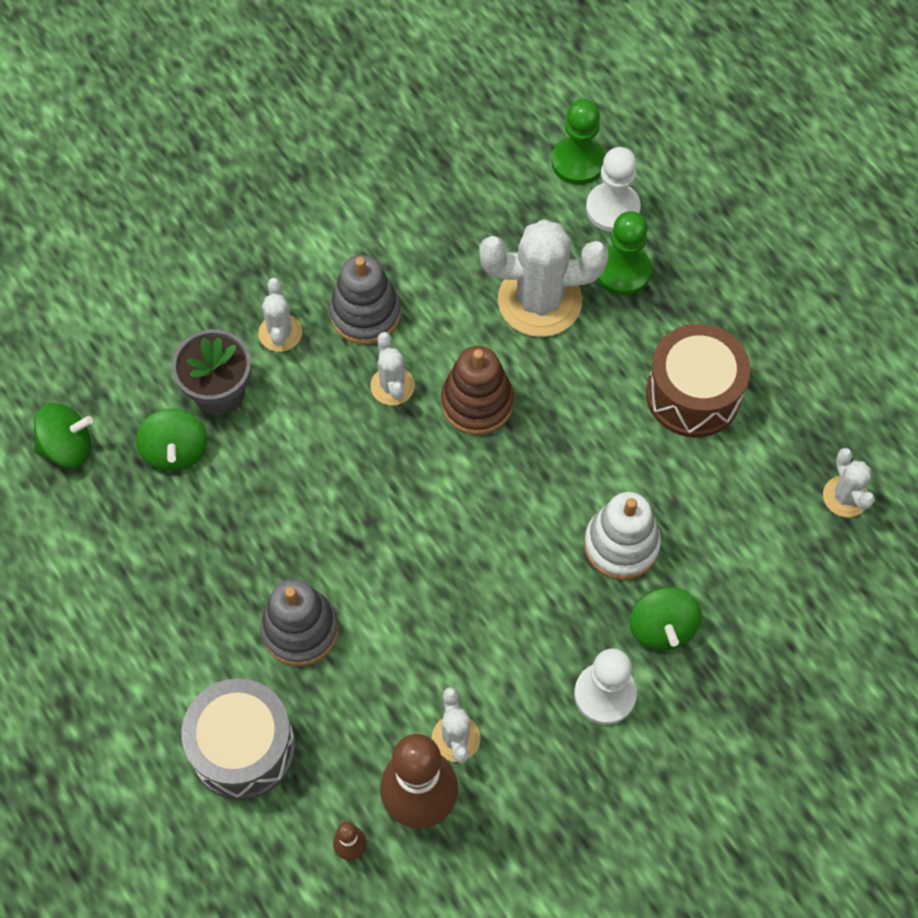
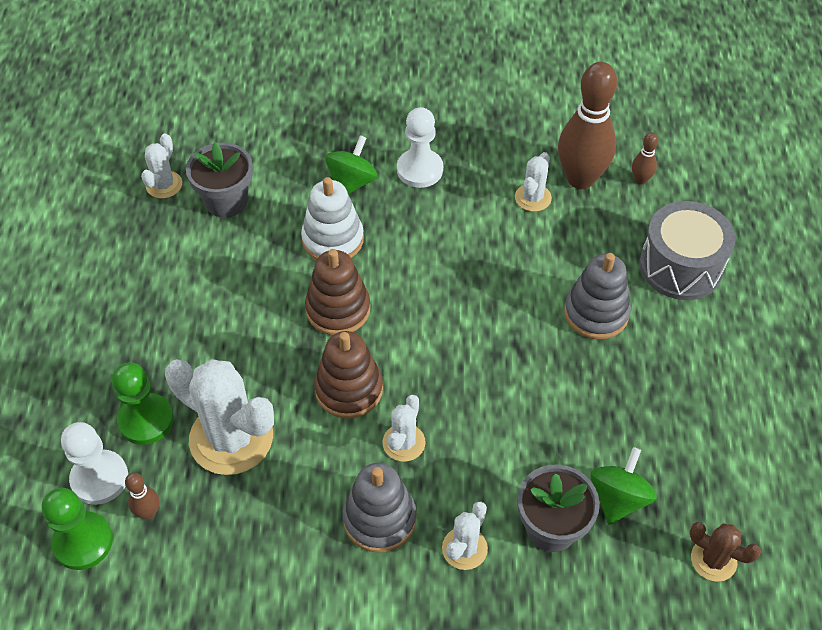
camera: 145 degrees left, 10 degrees down
(68, 447) = (713, 560): green spinning top -> brown cactus
(550, 209) = (148, 512): none -> brown bowling pin
(551, 472) = (338, 309): none -> brown stacking toy
(693, 394) = (190, 300): brown drum -> none
(766, 519) = (226, 201): none -> grey flower pot

